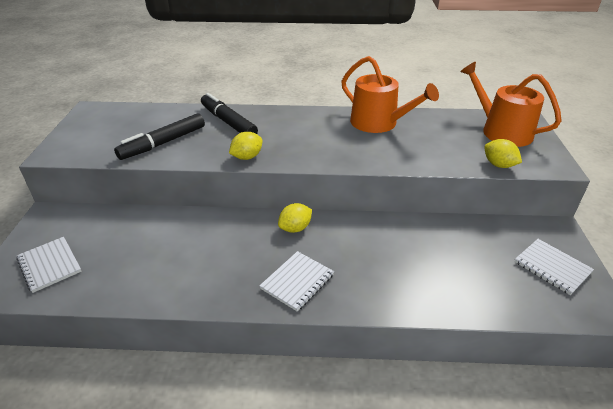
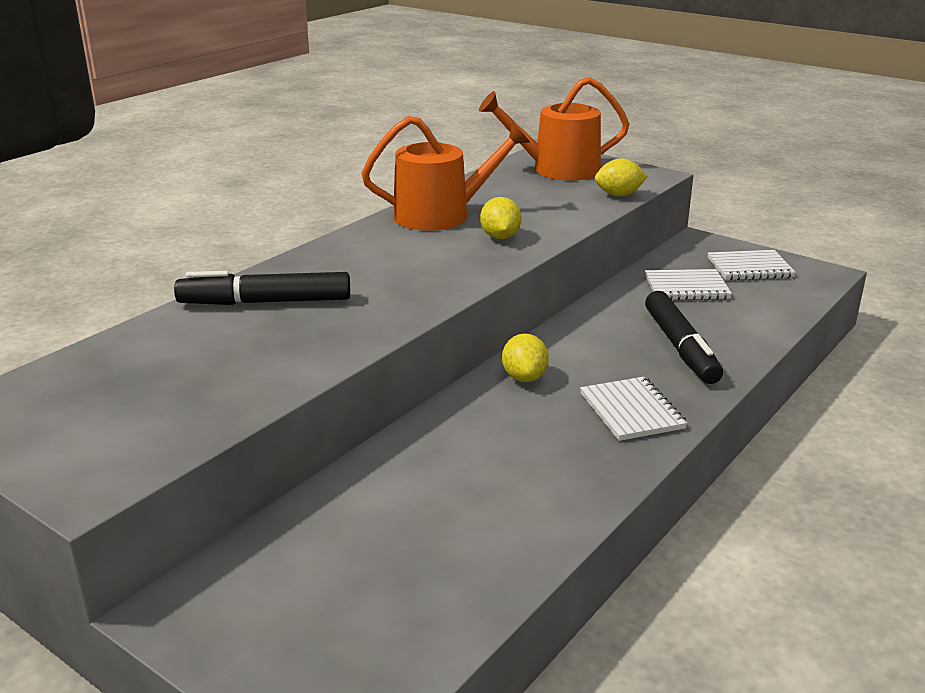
camera: 55 degrees left, 10 degrees down
(49, 265) = (345, 635): white notebook -> white notebook (686, 287)
(163, 143) = (240, 369): black marker -> black marker (680, 347)
(247, 157) = (392, 316): yellow lemon -> yellow lemon (500, 237)

